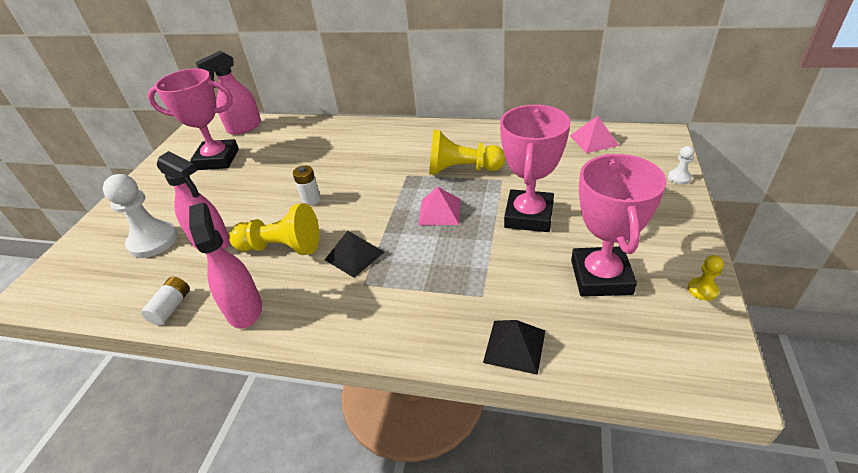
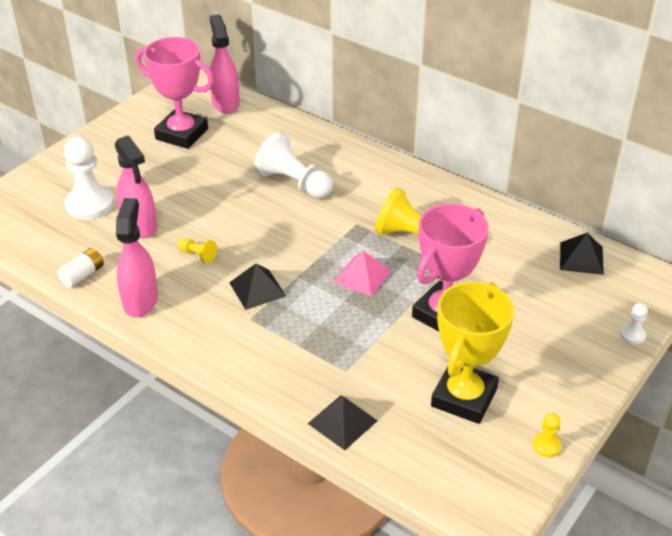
camera: 20 degrees right, 0 degrees up
(244, 127) = (225, 103): pink spray bottle -> pink spray bottle turned 90 degrees clockwise
(281, 247) = (198, 255): yellow pawn -> yellow pawn, size x0.46
(311, 200) = (249, 216): white battery -> none
(335, 163) = (294, 183): none -> white pawn
(593, 140) = (581, 258): pink pyramid -> black pyramid
(601, 277) = (464, 397): pink trophy -> yellow trophy

